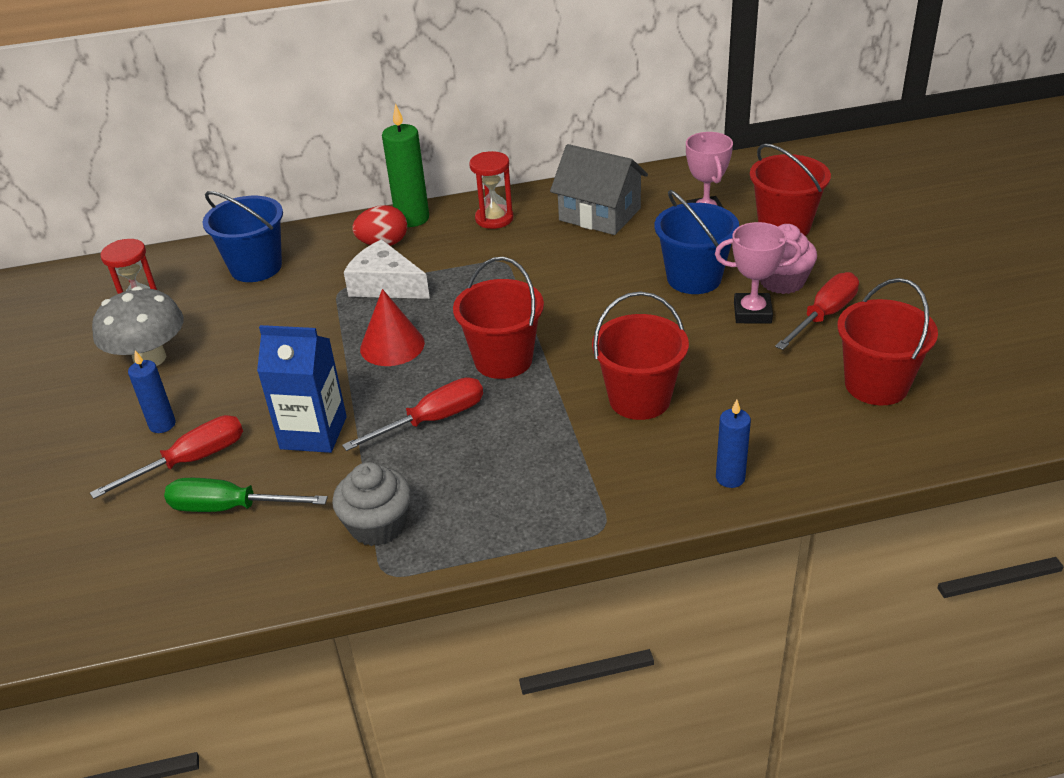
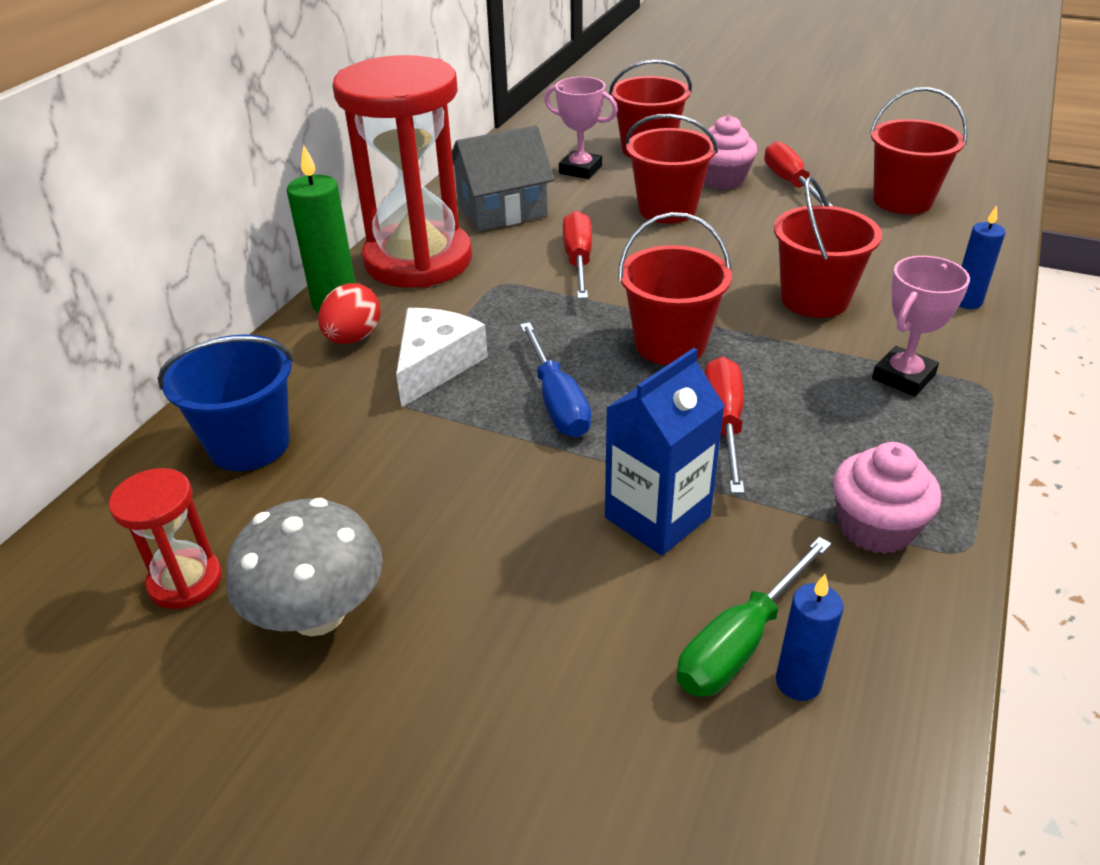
camera: 55 degrees left, 0 degrees up
(162, 425) = (492, 652): blue candle -> blue candle (798, 682)
(190, 461) = (604, 649): red screwdriver -> red screwdriver (578, 260)
(378, 525) = (875, 527): grey cupcake -> pink cupcake
(385, 285) = (435, 365): white cheese -> white cheese turned 135 degrees clockwise
(392, 345) = (557, 401): red cone -> blue screwdriver
(494, 219) = (418, 260): red hourglass -> red hourglass, size x2.26
(694, 278) = (667, 209): blue bucket -> red bucket
(752, 313) = (750, 207): pink trophy -> pink trophy (903, 377)

